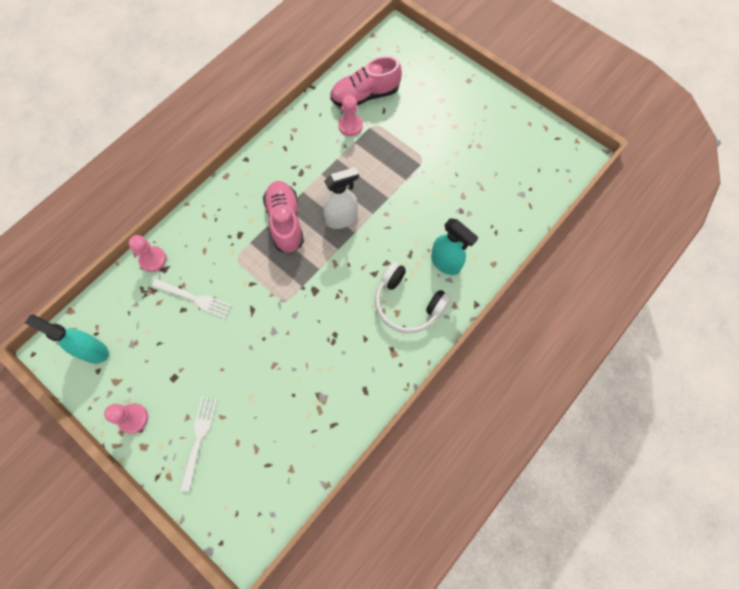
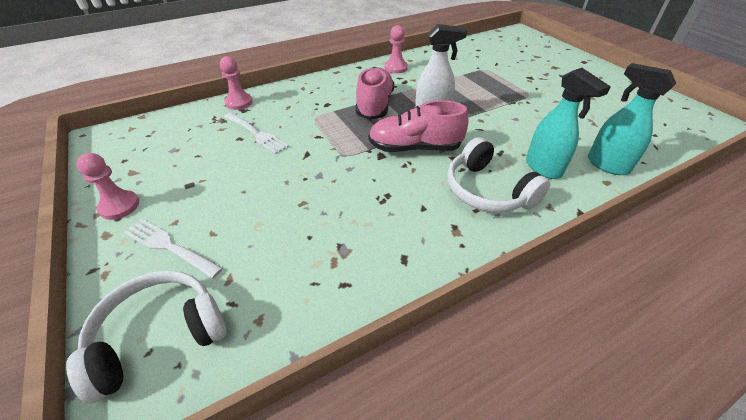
camera: 20 degrees right, 25 degrees down
(93, 351) = (134, 145): turquoise spray bottle -> turquoise spray bottle (607, 165)
(199, 439) = (170, 247): white fork -> white fork turned 90 degrees counterclockwise
(236, 502) = (159, 336): none -> white headphones
(350, 126) = (462, 66): pink pawn -> pink pawn (395, 68)
(365, 95) = (481, 54): pink shoe -> pink shoe (414, 148)

